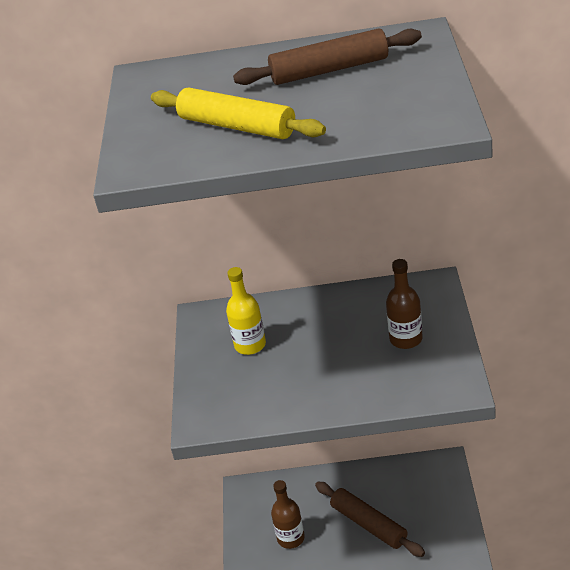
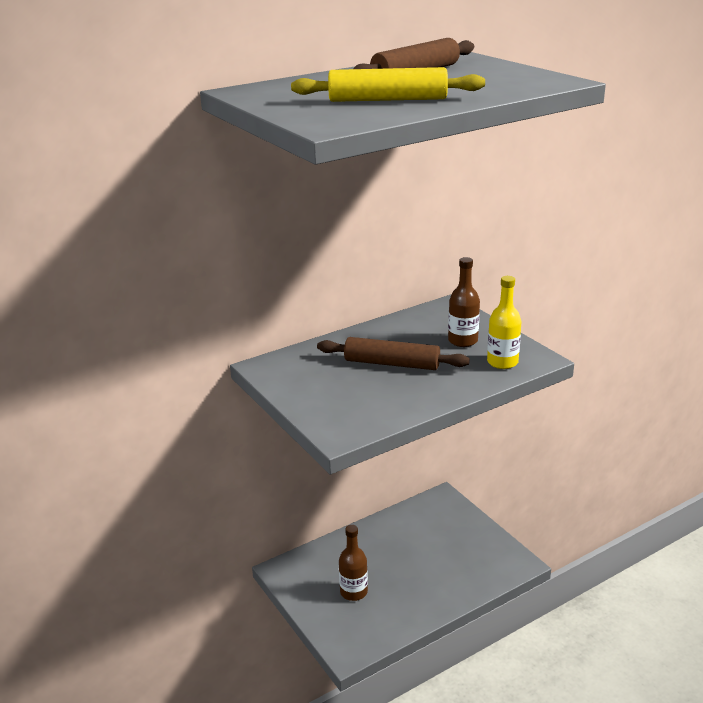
camera: 35 degrees left, 10 degrees down
(250, 345) = (332, 374): yellow bottle -> yellow bottle (502, 362)
(368, 524) = (414, 558): brown rolling pin -> brown rolling pin (391, 363)

